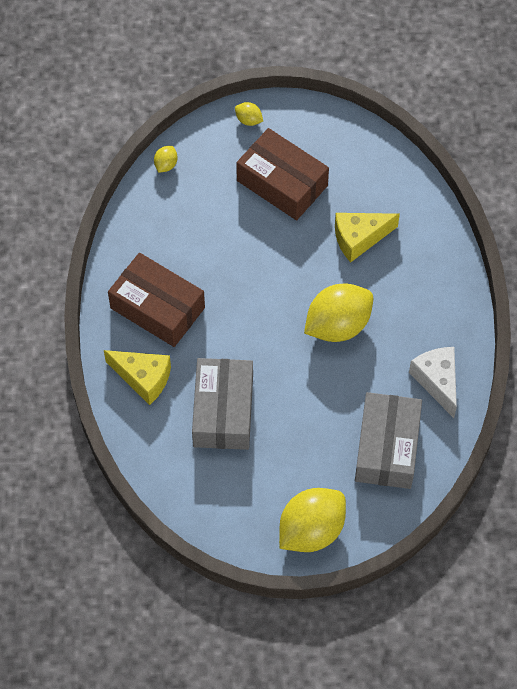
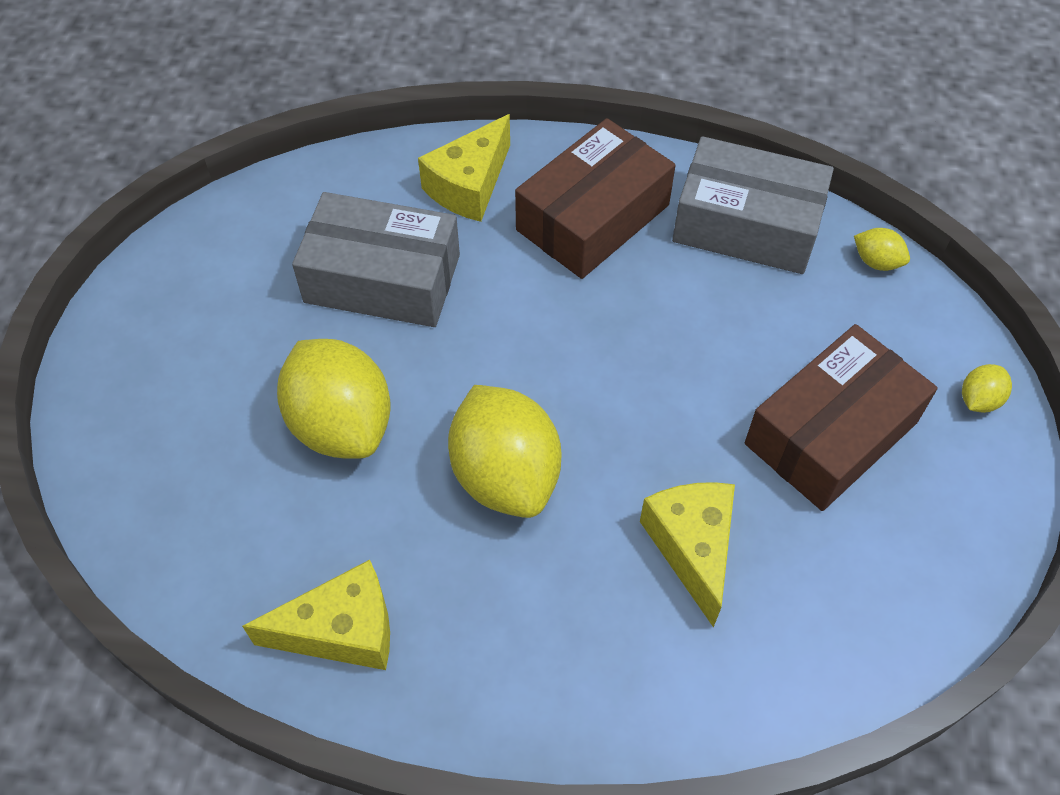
camera: 100 degrees right, 5 degrees down
(311, 530) = (128, 367): yellow lemon -> yellow lemon (341, 424)
(387, 447) = (234, 511): grey box -> grey box (746, 224)
(437, 381) = (342, 630): white cheese -> yellow cheese

